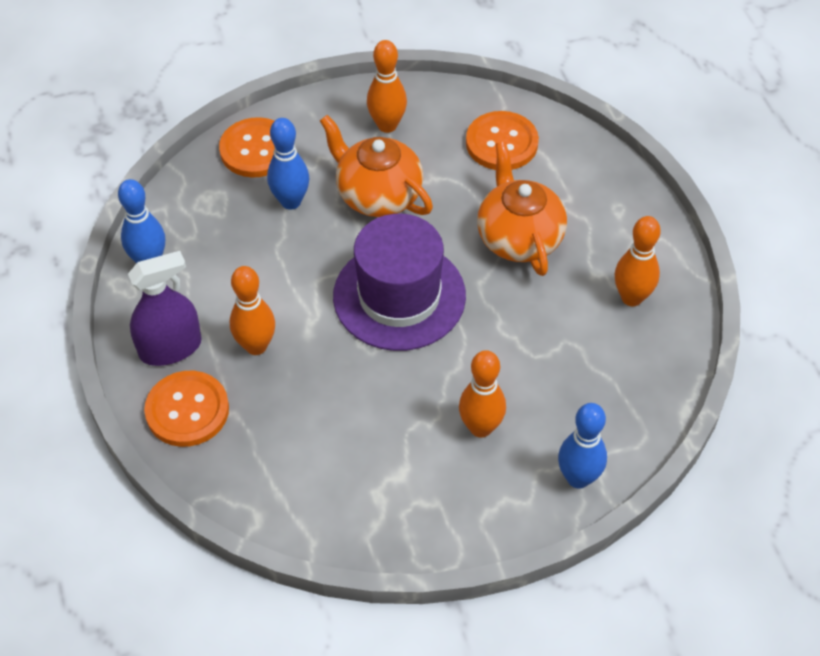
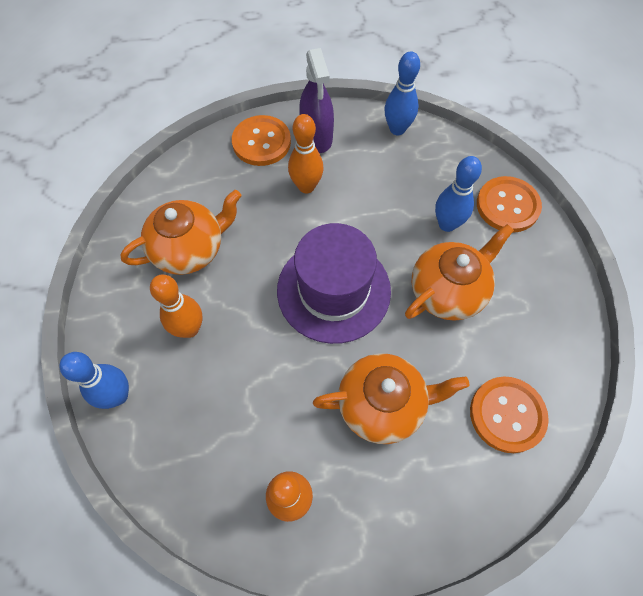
camera: 100 degrees right, 10 degrees up
(373, 454) = (190, 249): none -> orange teapot
(387, 125) = (534, 312): orange bowling pin -> none

